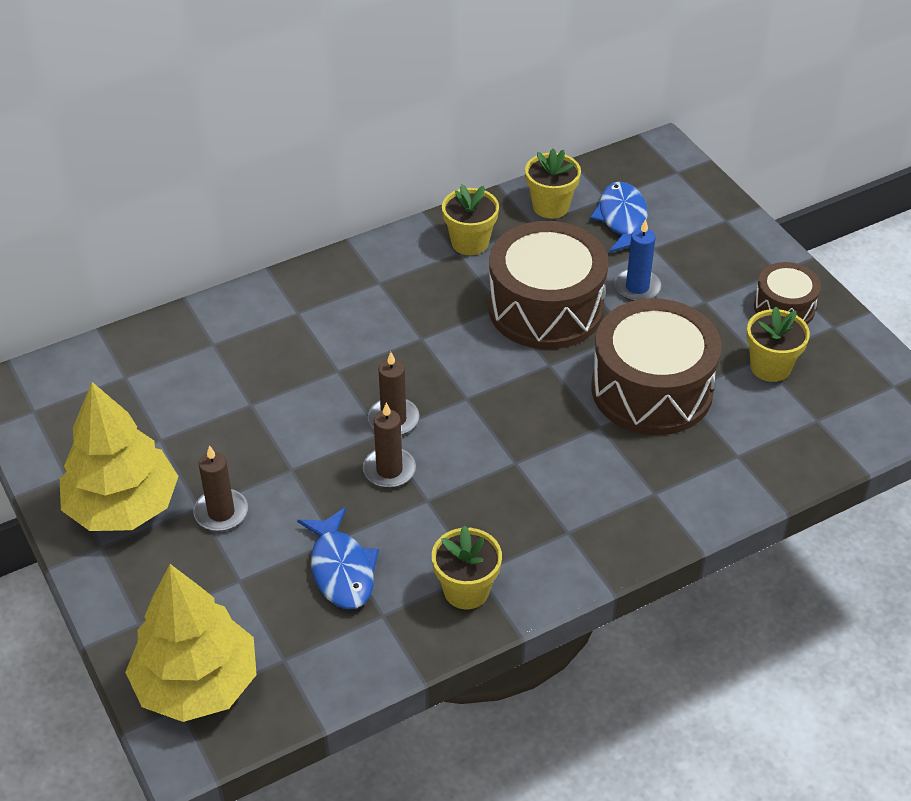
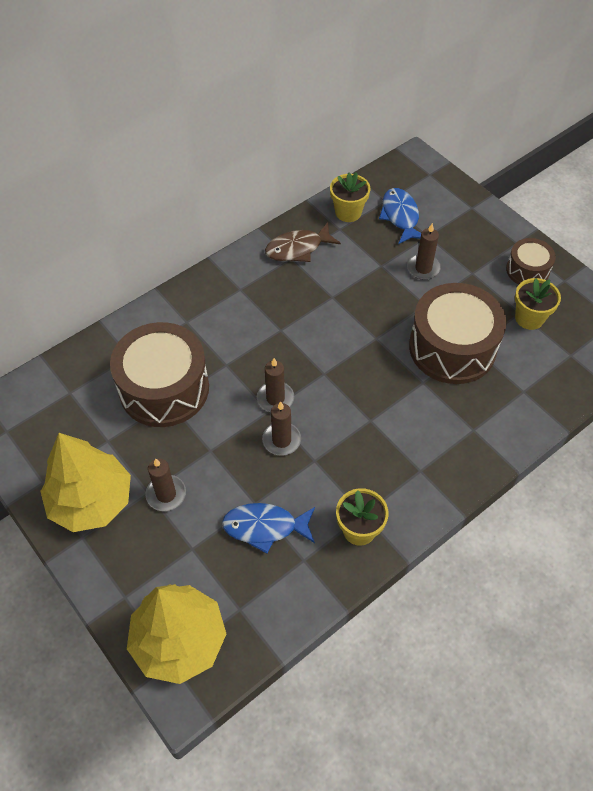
camera: 10 degrees left, 10 degrees up
(341, 569) = (265, 527): blue fish -> blue fish turned 120 degrees clockwise
(470, 242) = (298, 248): yellow flower pot -> brown fish
(545, 308) = (363, 293): brown drum -> brown drum (164, 388)
(637, 287) = (423, 268): blue candle -> brown candle

